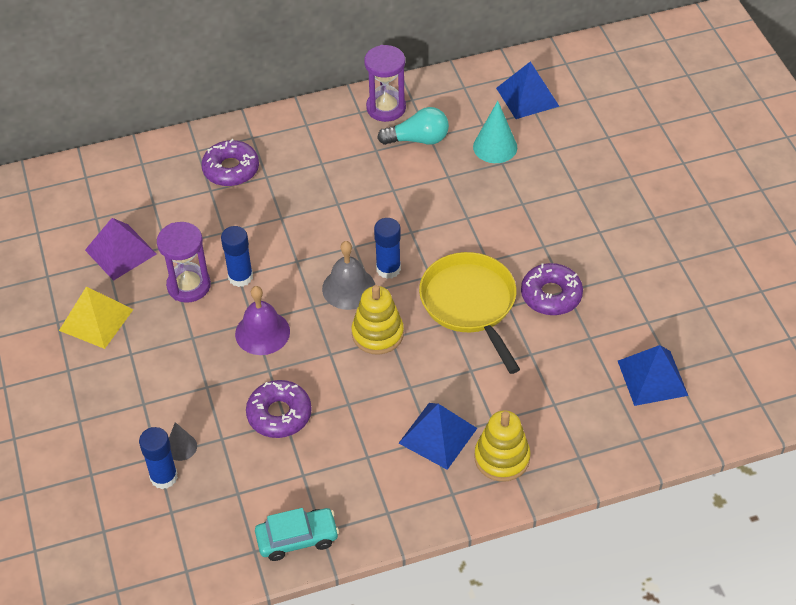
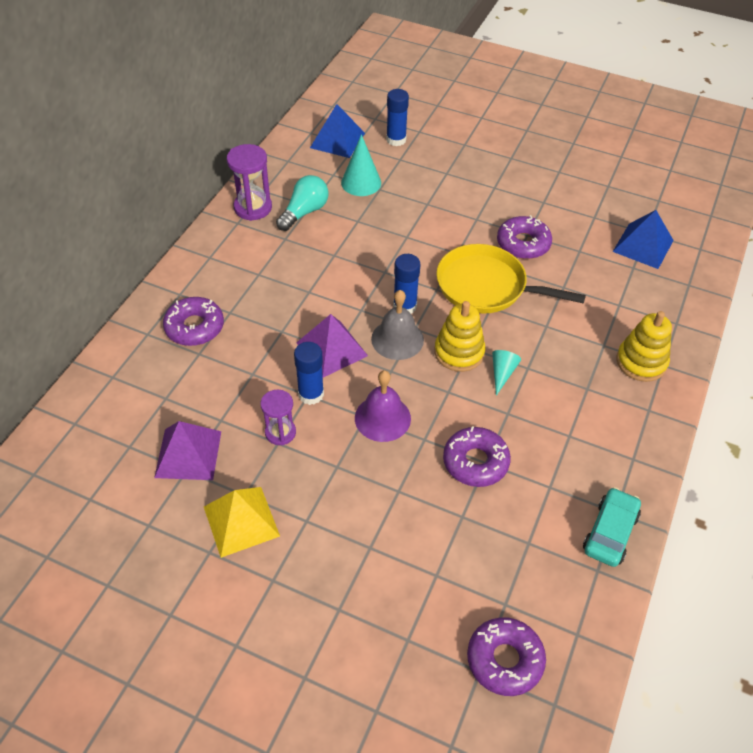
camera: 50 degrees left, 0 degrees up
(125, 540) = (504, 660): none -> purple donut
(164, 477) = (463, 584): blue glue stick -> blue glue stick (396, 140)
(181, 447) = (443, 550): grey cone -> none
(189, 286) = (280, 432): purple hourglass -> purple hourglass, size x0.66
(295, 258) = (332, 349): none -> purple pyramid
(386, 374) = (502, 373): none -> turquoise cone
(438, 435) = (588, 382): blue pyramid -> none

